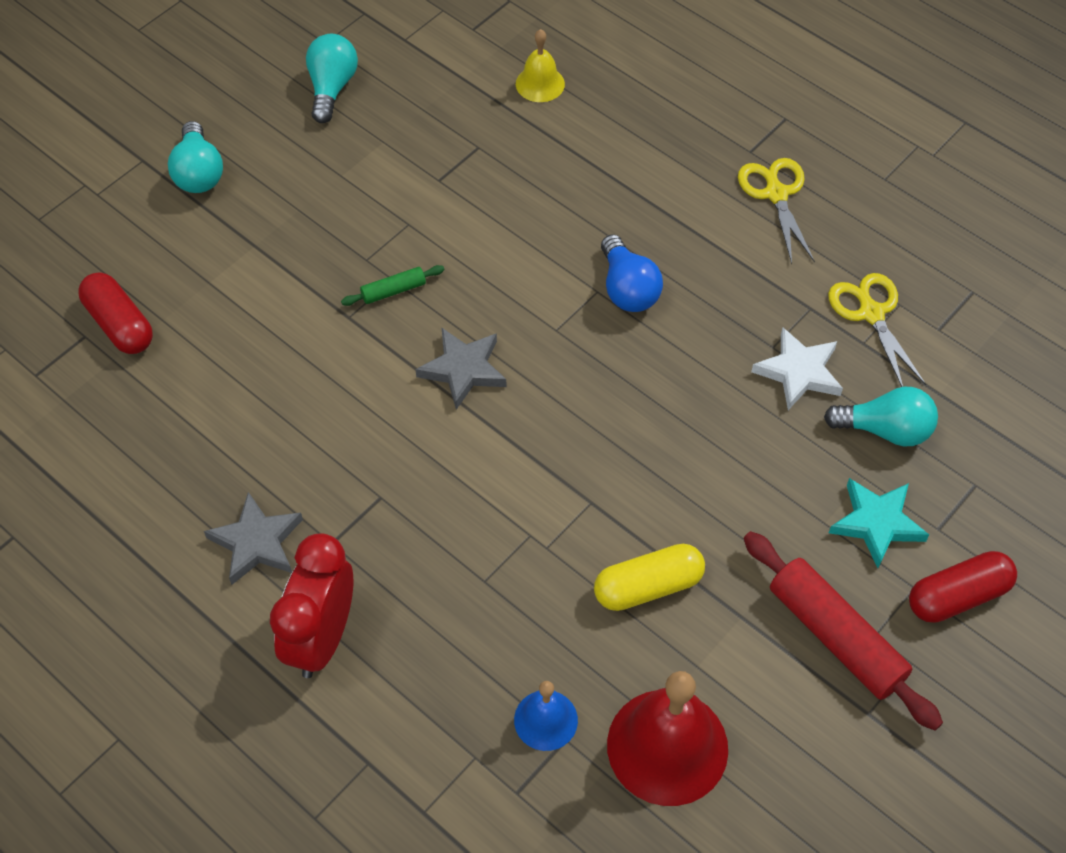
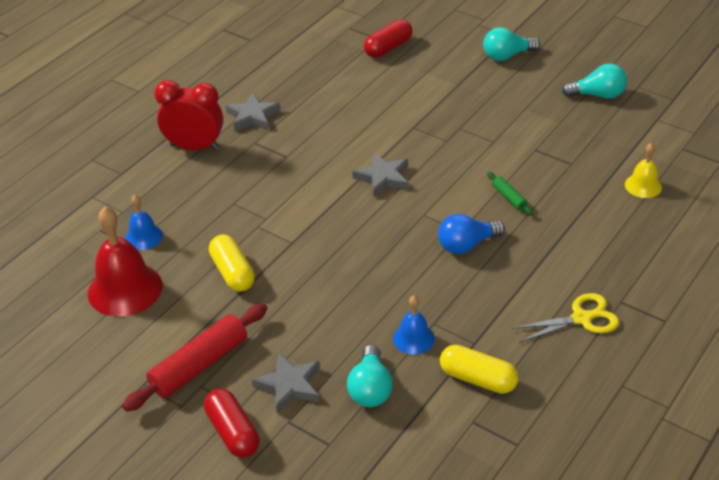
camera: 85 degrees right, 15 degrees down
(393, 291) = (437, 142): green rolling pin -> green rolling pin (509, 198)
(799, 372) = (413, 338): white star -> blue bell
(871, 313) = (478, 379): yellow scissors -> yellow capsule
(876, 523) = (289, 385): turquoise star -> grey star

